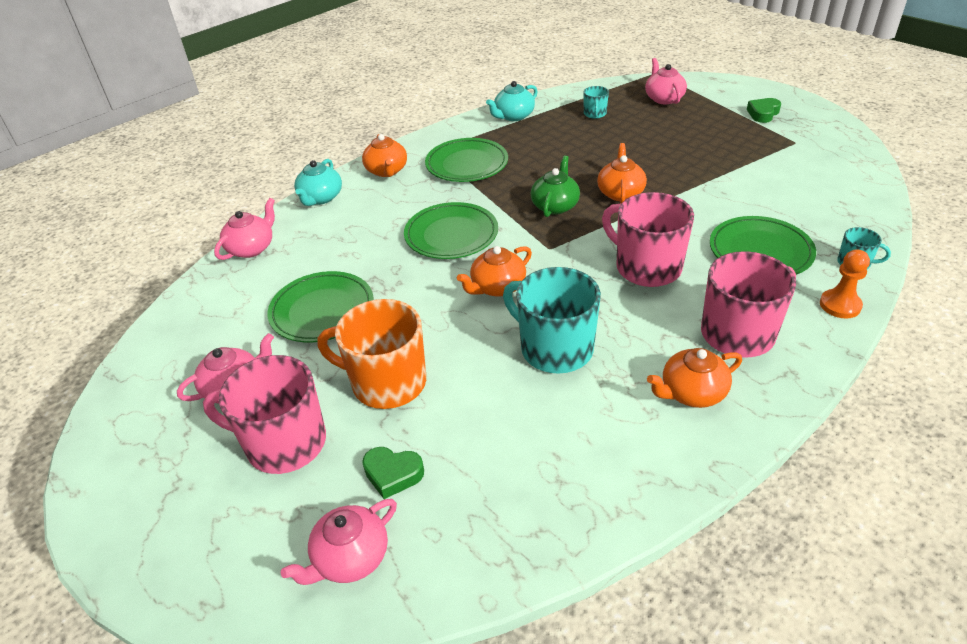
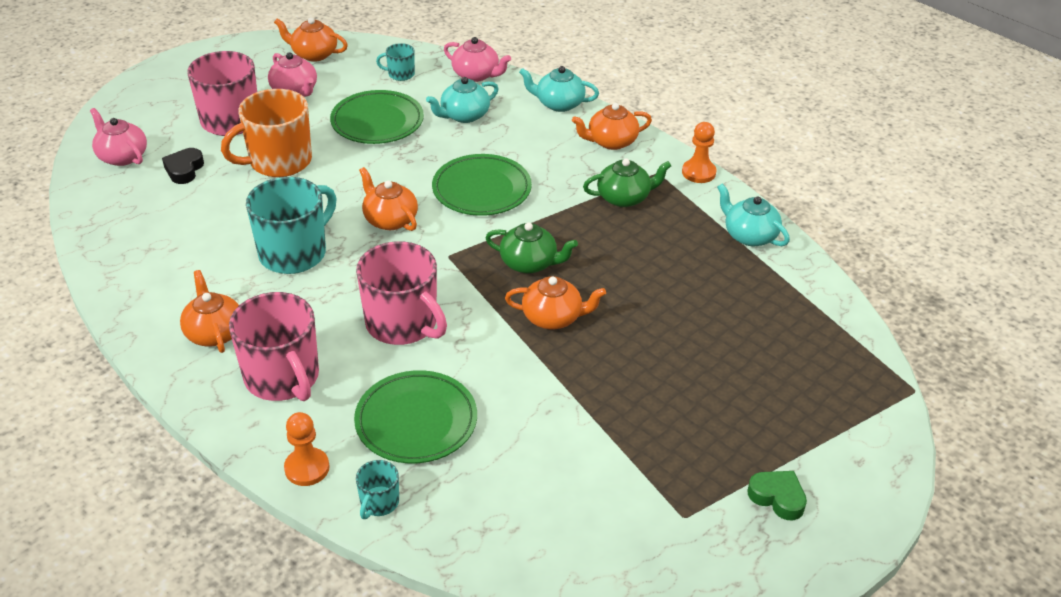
camera: 85 degrees right, 0 degrees up
(151, 380) = (314, 54): none -> orange teapot
(325, 252) = (464, 115): none -> turquoise teapot
(387, 383) = (279, 161): orange mug -> orange mug turned 135 degrees counterclockwise
(393, 474) = (184, 170): green heart -> black heart
(435, 134) = (698, 172): none -> orange pawn
(467, 164) = (624, 198): green plate -> green teapot
(595, 114) = (762, 311): turquoise mug -> turquoise mug (400, 74)
(646, 267) = (403, 324): pink mug -> pink mug turned 90 degrees clockwise
(664, 98) = (820, 388): pink teapot -> none

